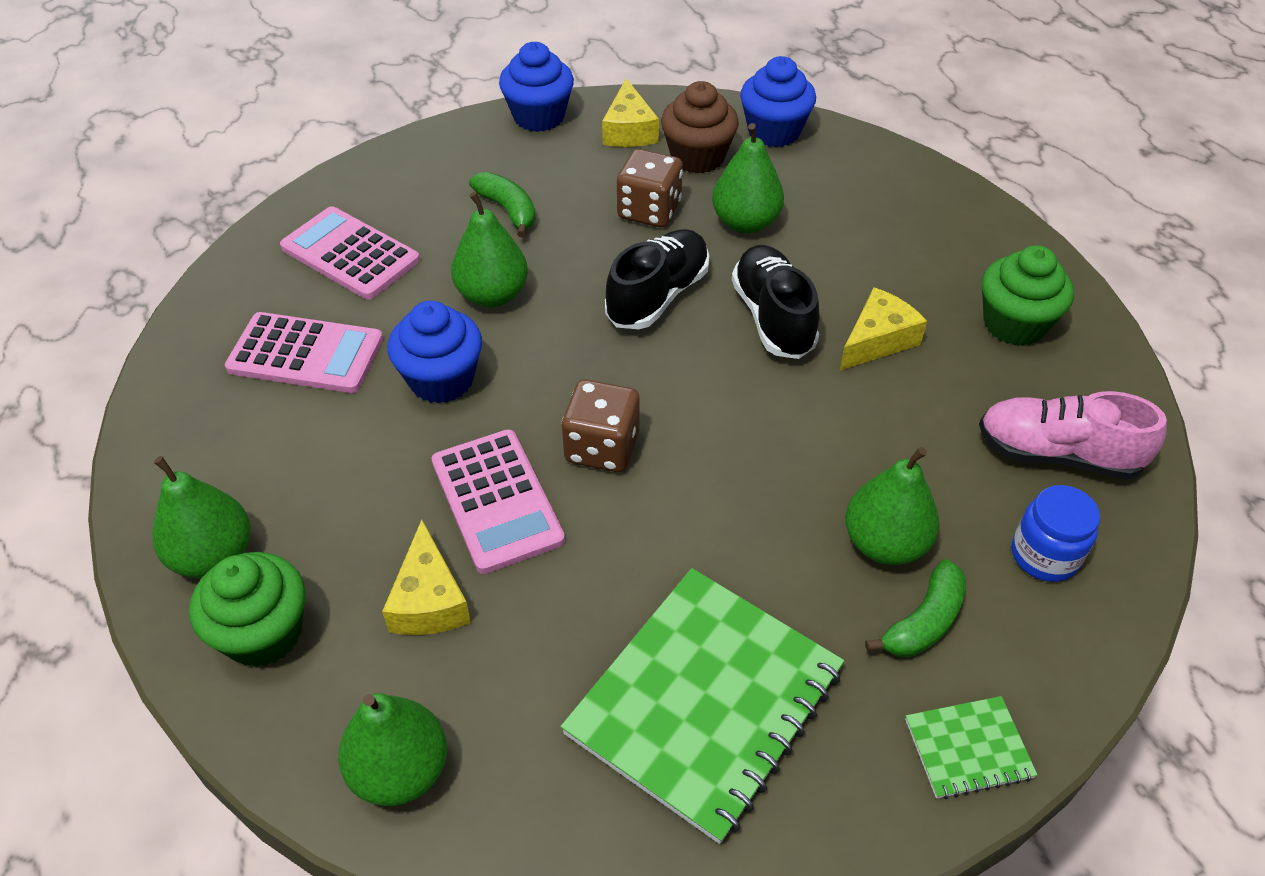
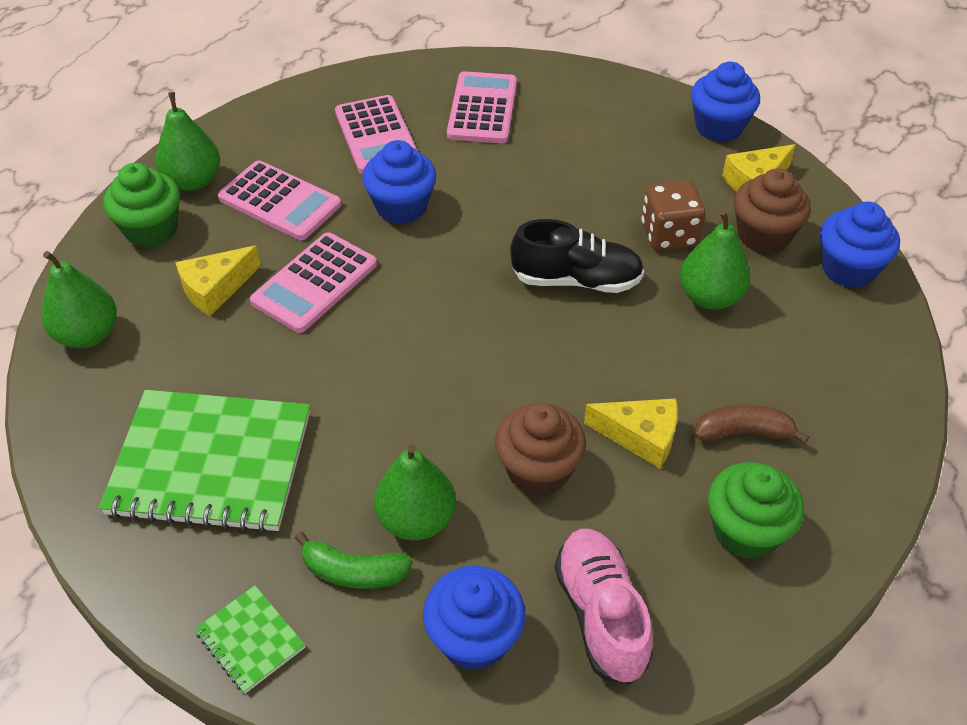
camera: 60 degrees right, 0 degrees up
(333, 483) = (279, 201): none -> pink calculator
(492, 295) = (501, 193): green pear -> none
(508, 210) = (596, 160): green banana -> none
(602, 447) = (398, 315): brown dice -> none
(773, 317) = (610, 358): black shoe -> none
(875, 426) = (538, 470): none -> brown cupcake
(911, 276) = (743, 432): none -> brown banana
(1044, 555) = (474, 638): blue jar -> blue cupcake

